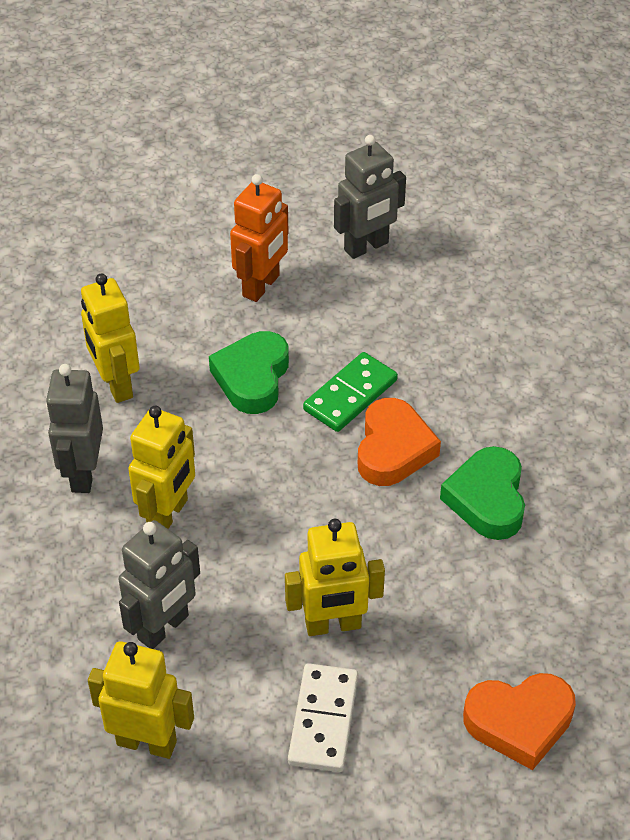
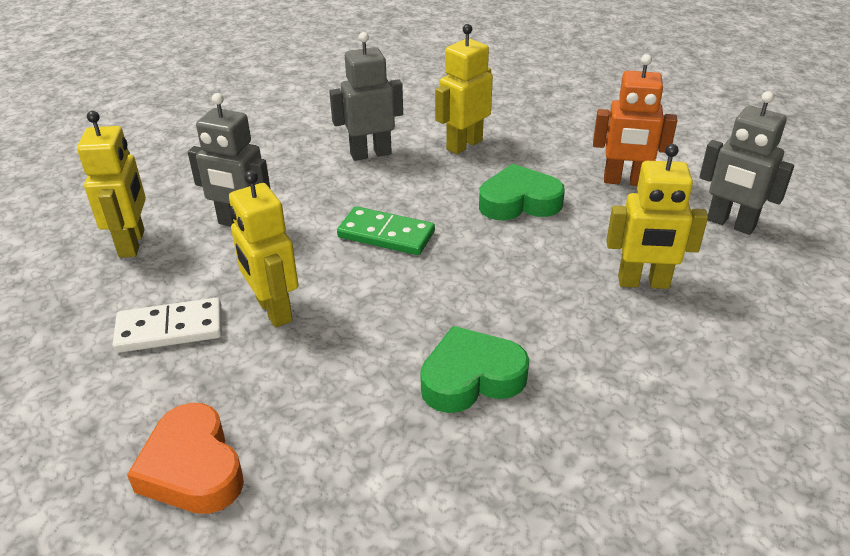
camera: 70 degrees right, 10 degrees down
(168, 514) = (351, 198): yellow robot -> yellow robot (643, 283)
(350, 395) = (541, 258): green domino -> green domino (386, 234)
(393, 449) = (494, 299): orange heart -> none

